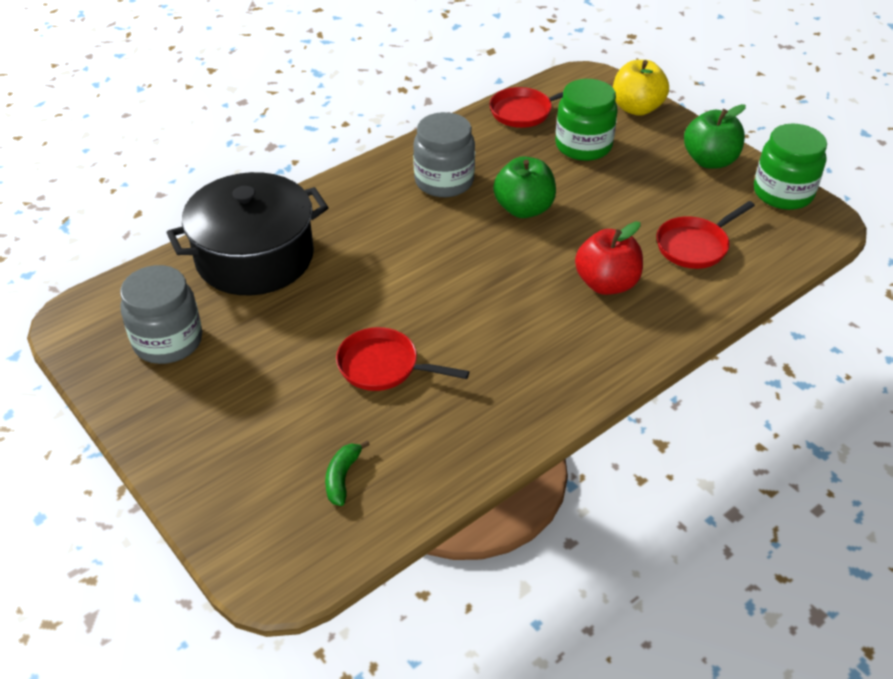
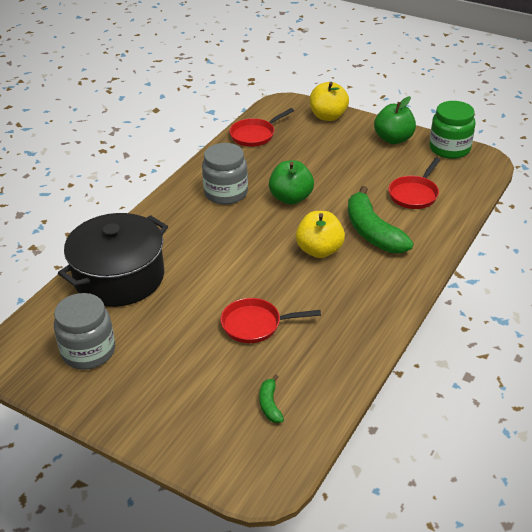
camera: 20 degrees left, 5 degrees down
(521, 290) = (319, 250): none -> yellow apple
(583, 146) = (307, 148): green jar -> none
(606, 284) = (372, 232): red apple -> green banana

